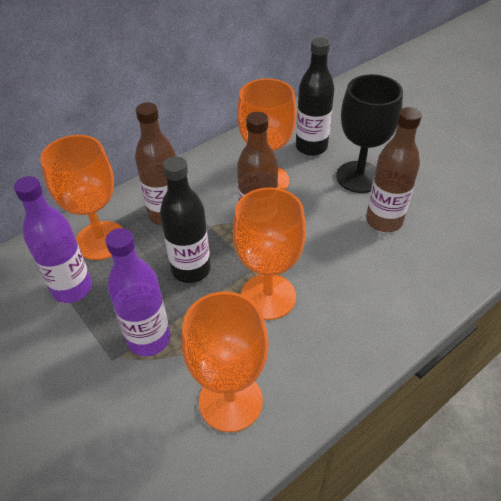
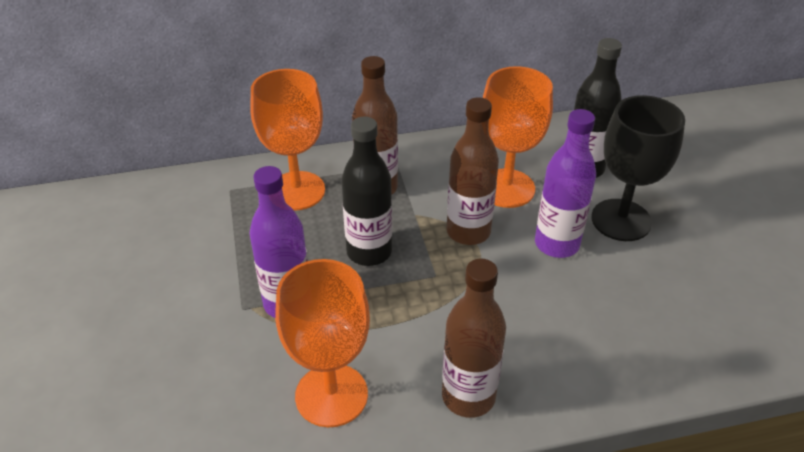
camera: 25 degrees right, 5 degrees down
(72, 288) = (243, 227): purple bottle -> purple bottle (556, 244)
(268, 296) = (433, 309): orange goblet -> none
(384, 221) = (619, 279): brown bottle -> brown bottle (468, 396)

